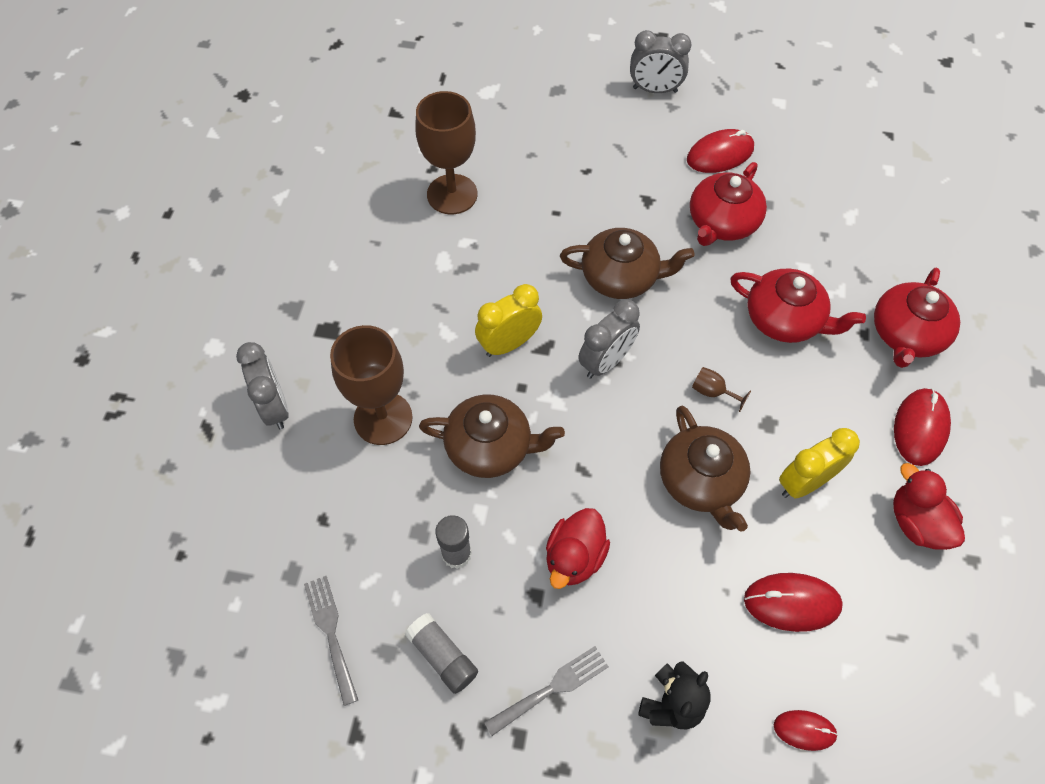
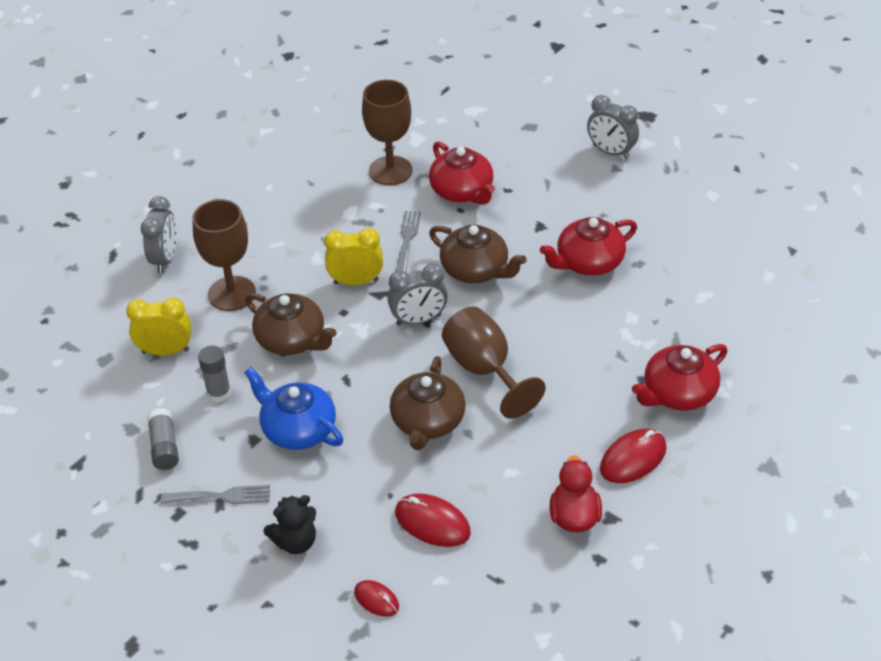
camera: 30 degrees right, 15 degrees down
(331, 633) = (104, 403): grey fork -> grey fork (407, 239)
(574, 557) = (298, 429): red duck -> blue teapot
(712, 392) = (484, 370): brown goblet -> brown goblet, size x2.42
(720, 154) = (627, 215): red mouse -> none
(784, 319) = (583, 345): red teapot -> red teapot (462, 191)
(804, 482) = (507, 455): yellow clock -> yellow clock (166, 351)

